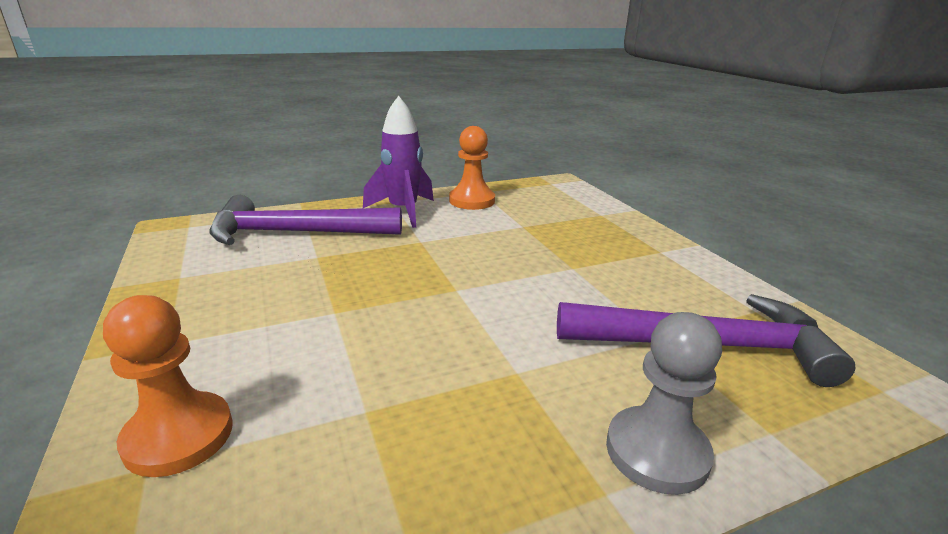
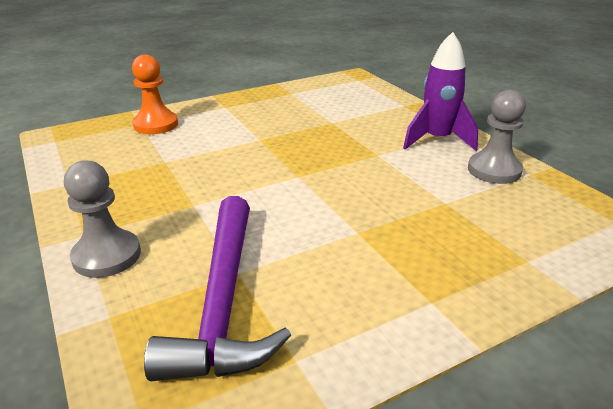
camera: 85 degrees right, 5 degrees up
(296, 233) = (365, 109): purple hammer -> none
(472, 201) = (494, 170): orange pawn -> grey pawn

